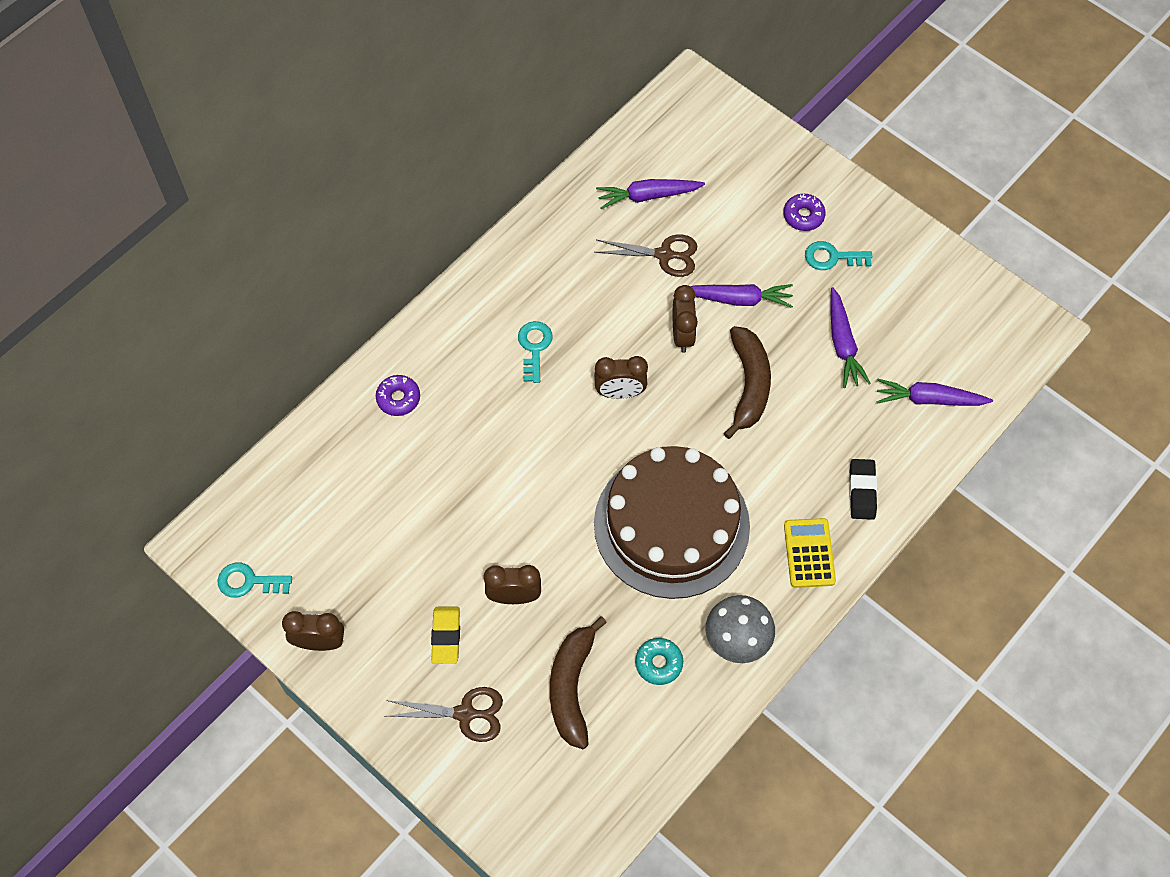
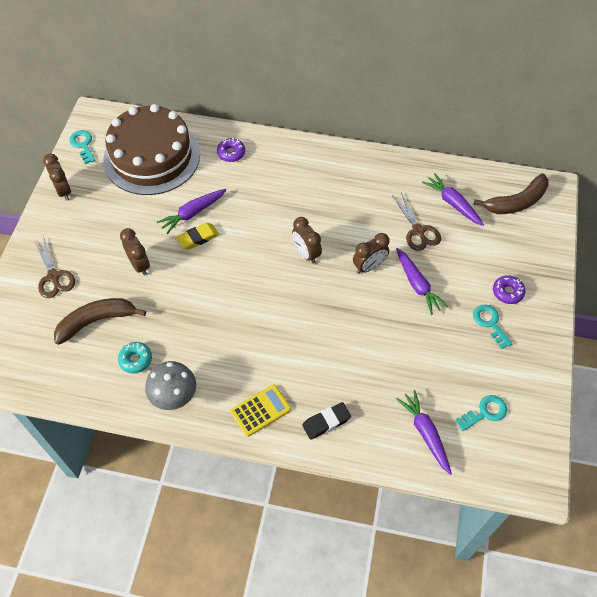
camera: 60 degrees right, 5 degrees down
(446, 636) = (97, 245): yellow eraser -> yellow eraser (198, 238)
(534, 347) = (307, 198): turquoise key -> turquoise key (485, 412)
(671, 525) = (233, 322): brown cake -> brown cake (152, 157)
(749, 385) = (359, 319): brown banana -> brown banana (516, 202)
(842, 344) = (429, 359): purple carrot -> purple carrot (193, 213)

